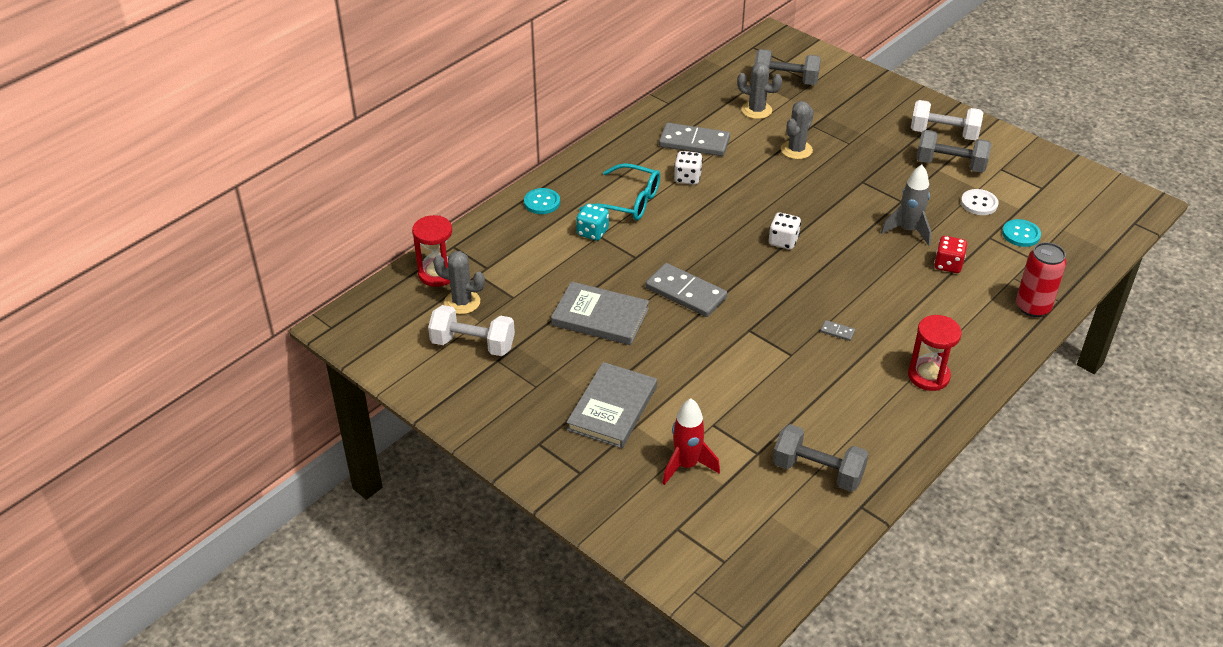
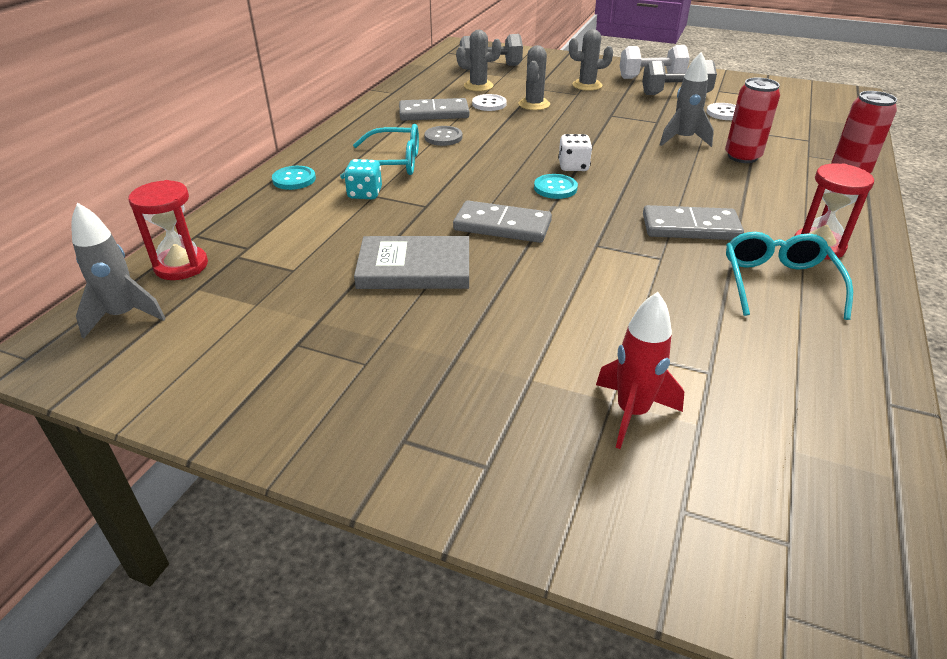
camera: 20 degrees left, 5 degrees down
(393, 309) = (124, 316): none -> grey rocket
(462, 302) = (224, 289): grey cactus -> grey cactus (587, 85)
(473, 344) = (254, 333): white dumbbell -> none
(612, 408) = (486, 365): grey book -> none
(687, 178) = (443, 137): white dice -> grey button
(753, 140) = (489, 104): none -> white button
(817, 471) = (799, 375): grey dumbbell -> none
(837, 332) = (690, 227): grey domino -> grey domino, size x2.44
(865, 400) = (778, 283): none -> turquoise glasses
(948, 265) = (742, 157): red dice -> red can
(1021, 234) = (780, 126): turquoise button -> turquoise button (555, 188)

